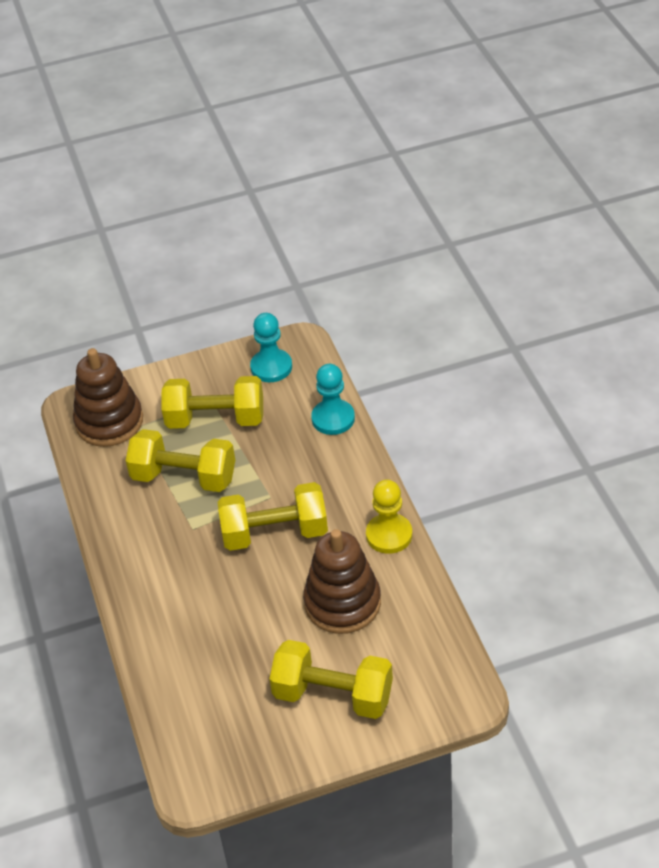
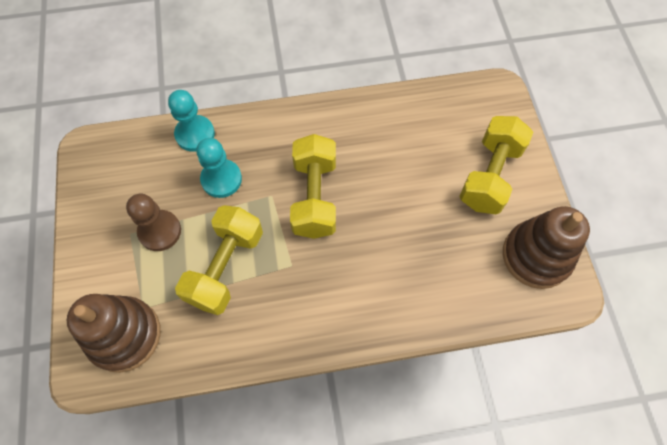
camera: 85 degrees left, 20 degrees up
(215, 419) = (160, 231): yellow dumbbell -> brown pawn
(271, 367) = (110, 175): turquoise pawn -> turquoise pawn (221, 179)
(342, 603) = (400, 156): brown stacking toy -> brown stacking toy (536, 256)
(389, 535) = (337, 113): yellow pawn -> none

